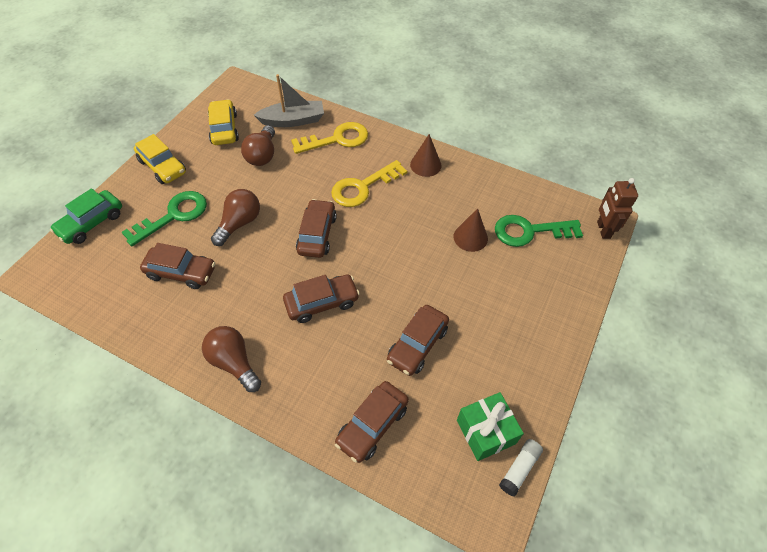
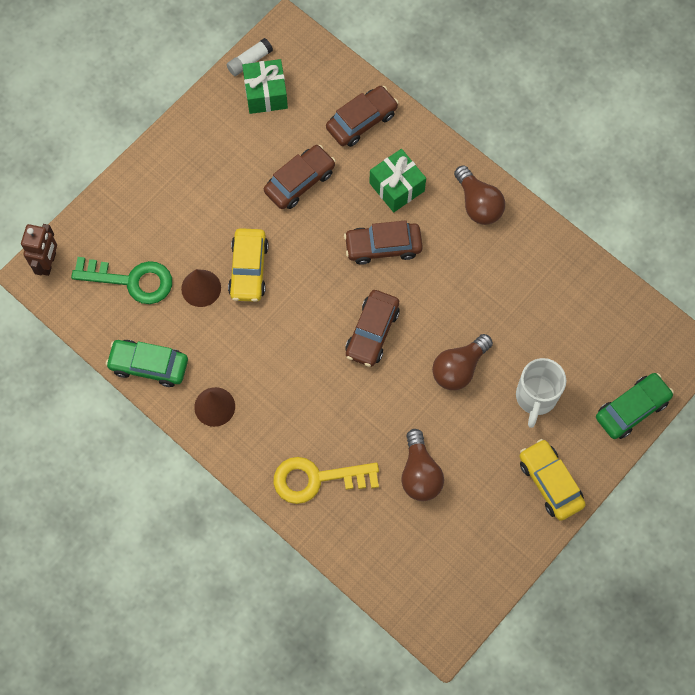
camera: 165 degrees left, 15 degrees up
(173, 216) = (535, 397): green key -> white mug
(181, 272) = (527, 316): brown car -> none
(224, 129) = (466, 536): yellow car -> yellow car (248, 269)
(262, 155) = (419, 473): brown light bulb -> brown light bulb turned 150 degrees clockwise
(293, 120) = (370, 530): grey boat -> none
(320, 361) = (397, 187): none -> green gift
(363, 187) = (303, 389): yellow key -> none
(486, 179) = (149, 365): none -> green car

